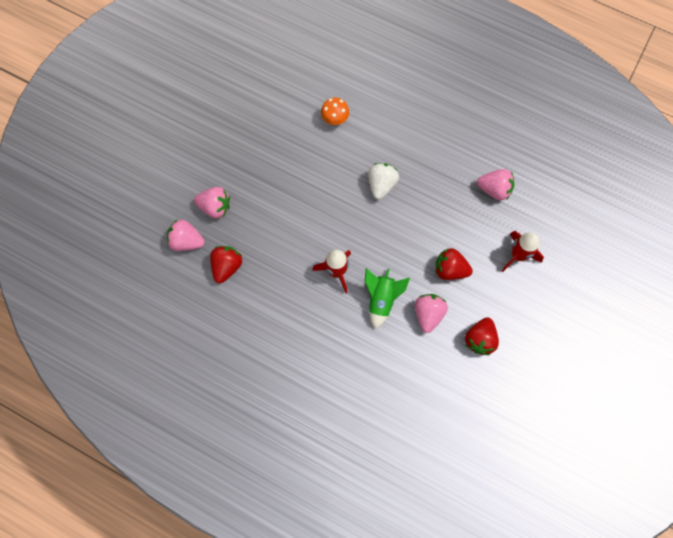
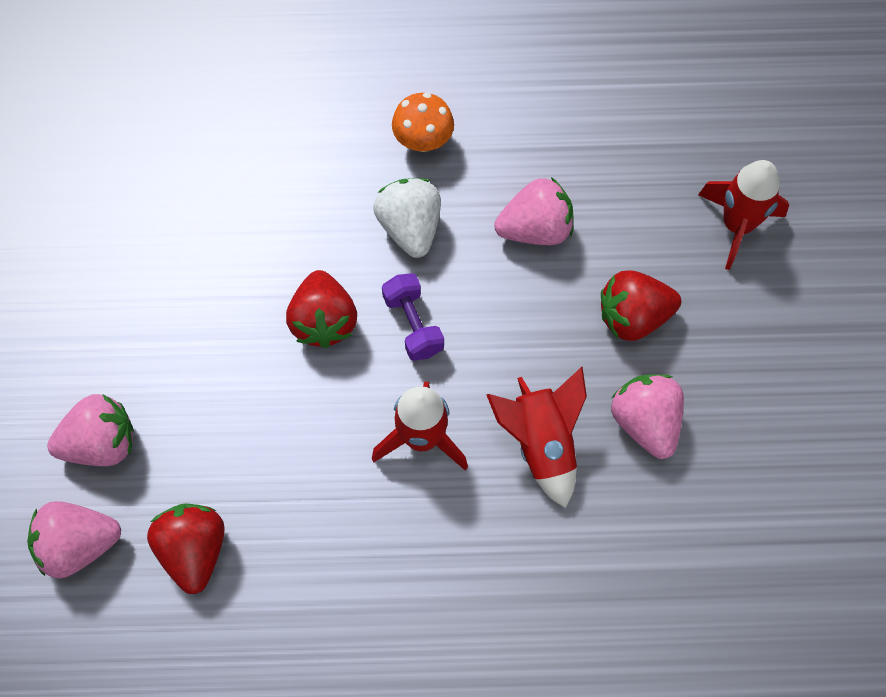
camera: 30 degrees left, 5 degrees down
(335, 119) = (247, 151): orange mushroom -> orange mushroom (423, 140)
(359, 225) = (413, 325): none -> purple dumbbell
(381, 299) = (541, 444): green rocket -> red rocket
(479, 339) = (767, 416): red strawberry -> red strawberry (324, 321)
(494, 189) = (621, 131): pink strawberry -> pink strawberry (535, 229)

